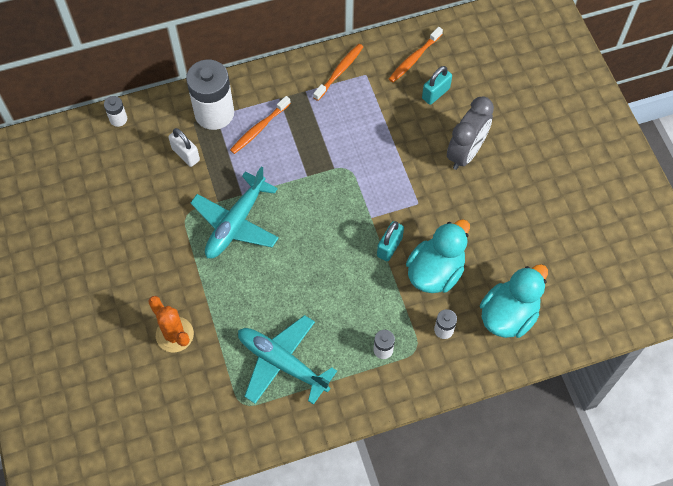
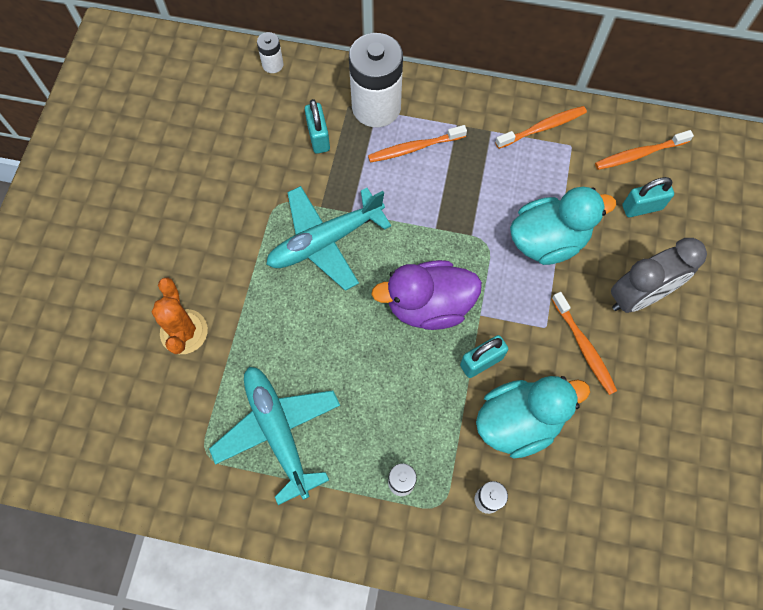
camera: 30 degrees right, 5 degrees up
(186, 154) = (318, 137): white padlock -> turquoise padlock
(333, 229) = (429, 305): none -> purple duck
(449, 203) = (584, 347): none -> orange toothbrush
(508, 315) = (578, 527): turquoise duck -> turquoise duck (548, 241)

